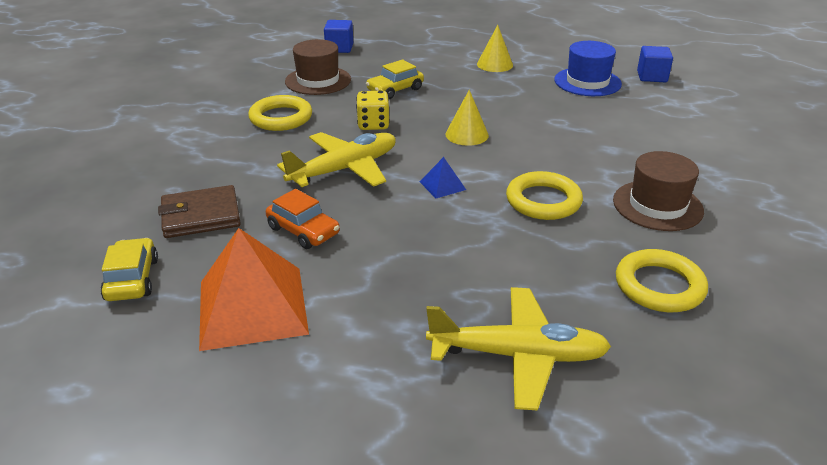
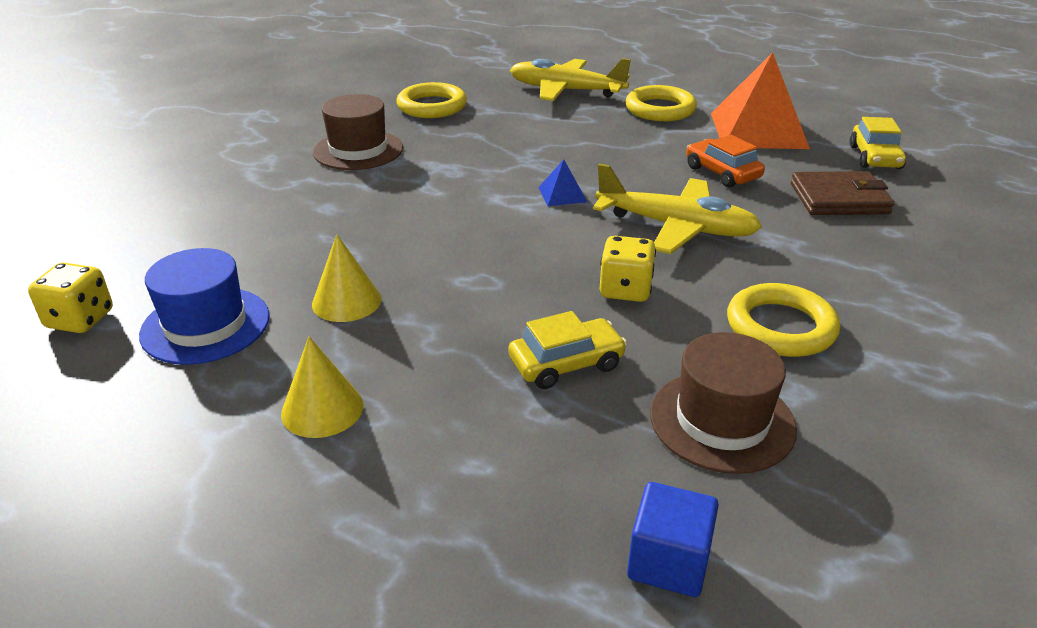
camera: 165 degrees left, 0 degrees up
(344, 169) = (676, 227): yellow plane -> yellow plane turned 135 degrees counterclockwise
(467, 134) = (493, 252): yellow cone -> yellow cone (346, 301)
(543, 201) = (465, 167): yellow ring -> yellow ring (660, 109)
(652, 76) = (80, 319): blue cube -> yellow dice

